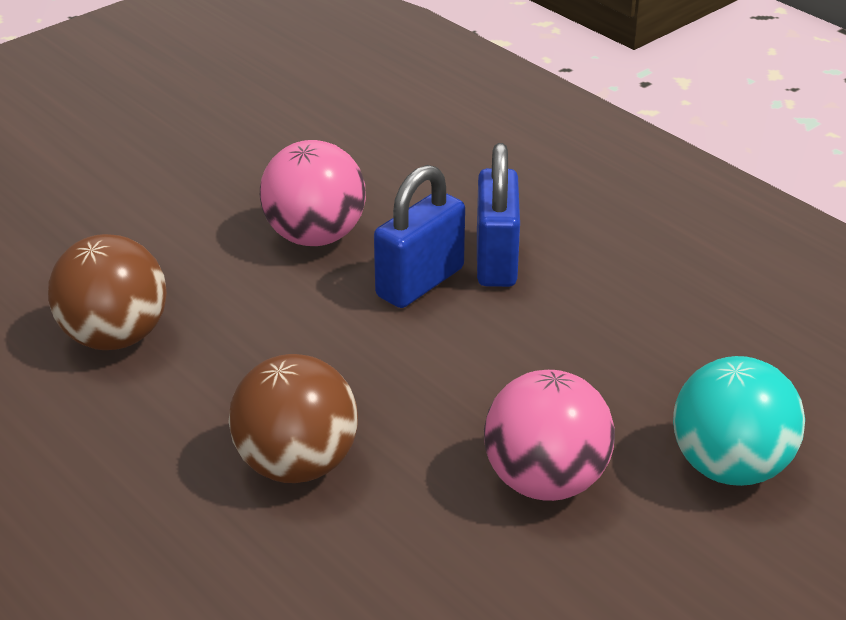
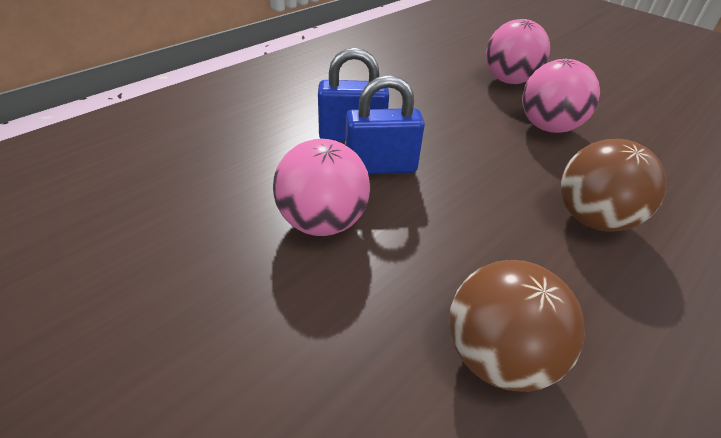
camera: 95 degrees left, 5 degrees up
(420, 282) = (380, 167): blue padlock -> blue padlock turned 45 degrees counterclockwise
(730, 467) = (509, 80): turquoise ball -> pink ball

